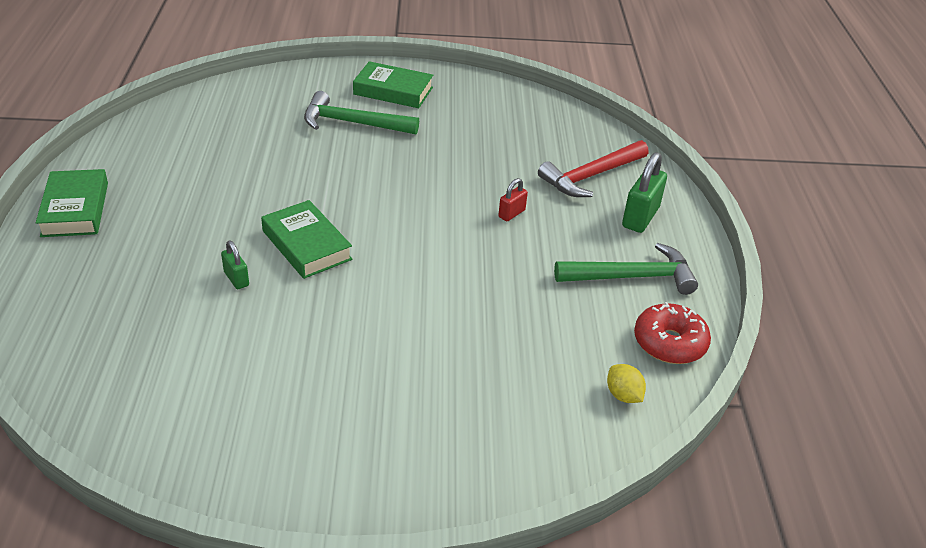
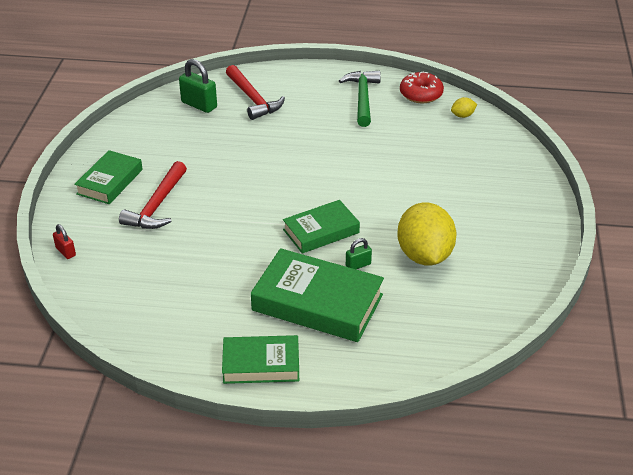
camera: 80 degrees left, 0 degrees up
(169, 246) = (317, 302): none -> green book
(252, 342) = (424, 255): none -> yellow lemon
(353, 123) = (157, 205): green hammer -> red hammer
(511, 214) = (293, 137): red padlock -> red padlock (66, 252)
(640, 217) = (302, 86): green padlock -> green padlock (199, 105)

